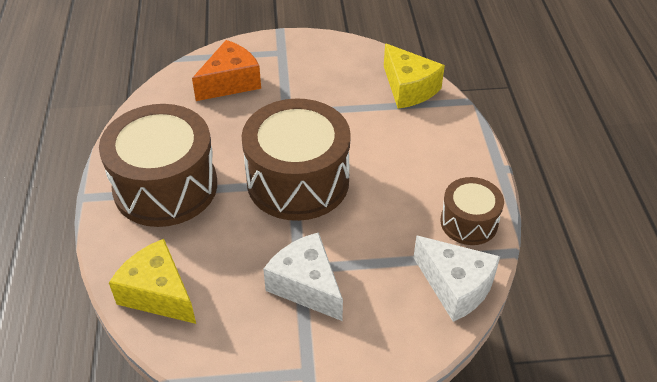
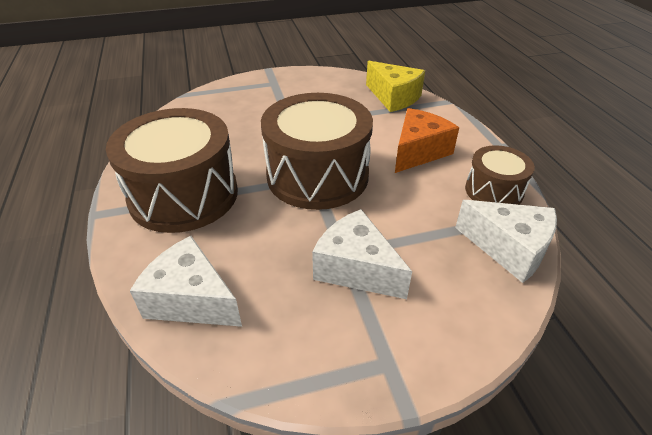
camera: 10 degrees left, 5 degrees down
(158, 294) = (191, 299): yellow cheese -> white cheese
(230, 82) = (232, 107): orange cheese -> orange cheese (418, 151)

